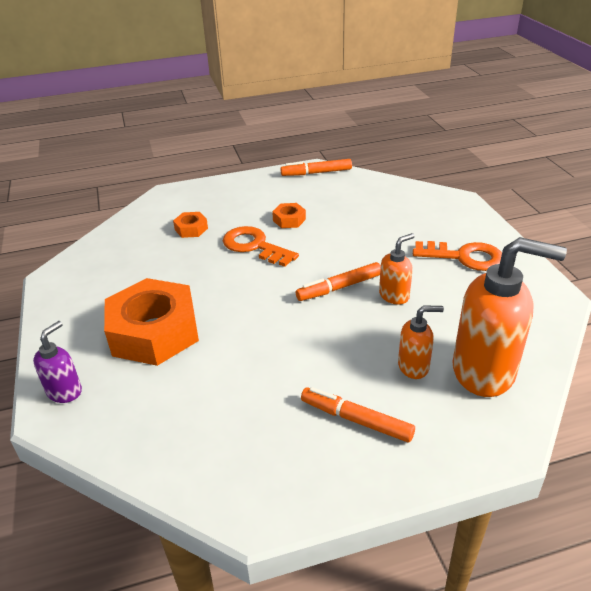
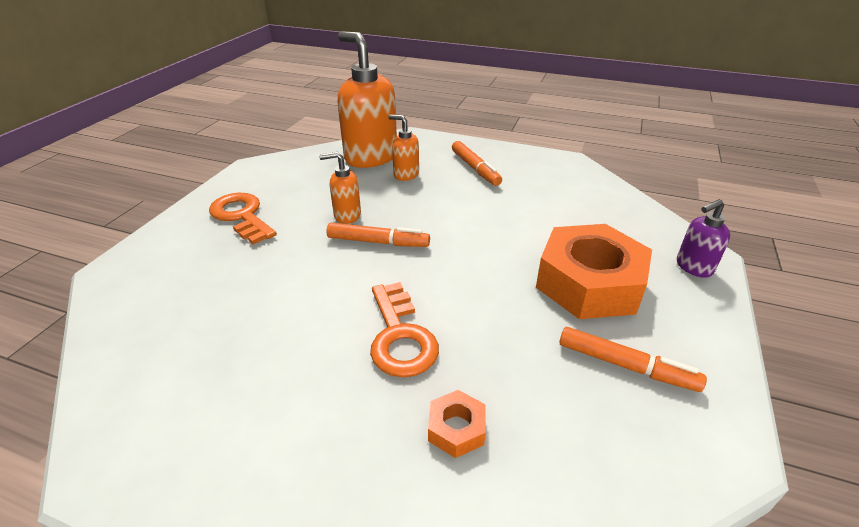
camera: 145 degrees left, 0 degrees up
(289, 220) = (310, 357): orange nut -> none
(316, 173) = (124, 451): orange marker -> orange marker (626, 366)

